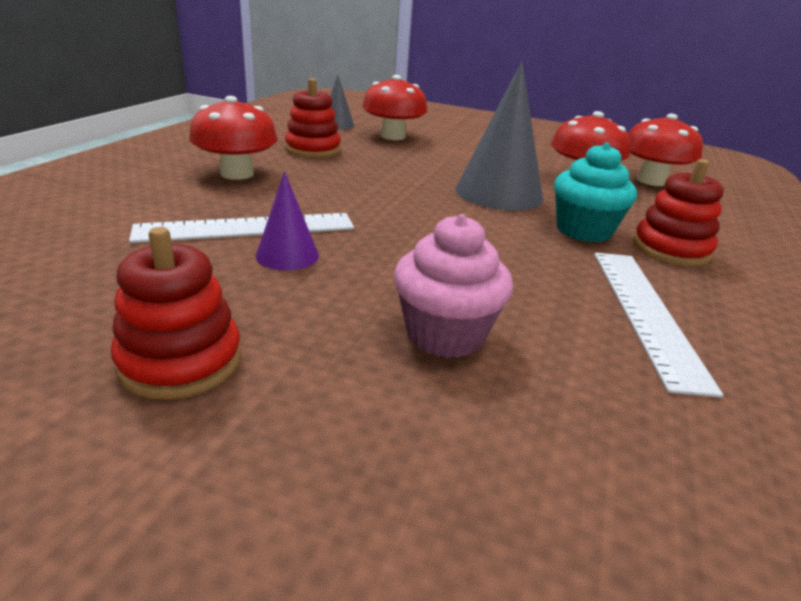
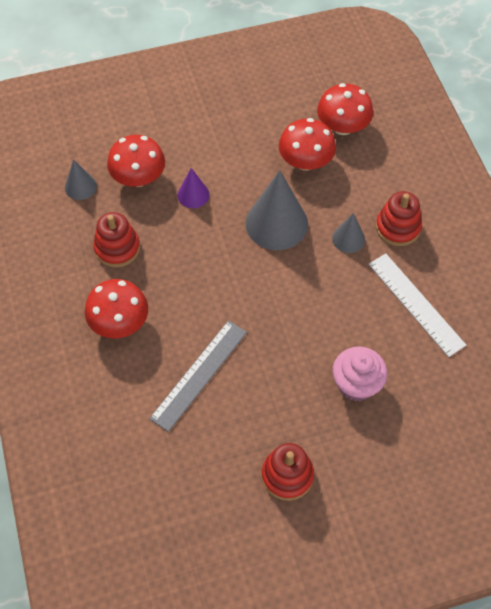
camera: 35 degrees left, 30 degrees up
(246, 228) = (199, 374): white ruler -> grey ruler
(287, 255) = (244, 381): purple cone -> purple cone (193, 195)
(583, 230) = (348, 238): turquoise cupcake -> grey cone

